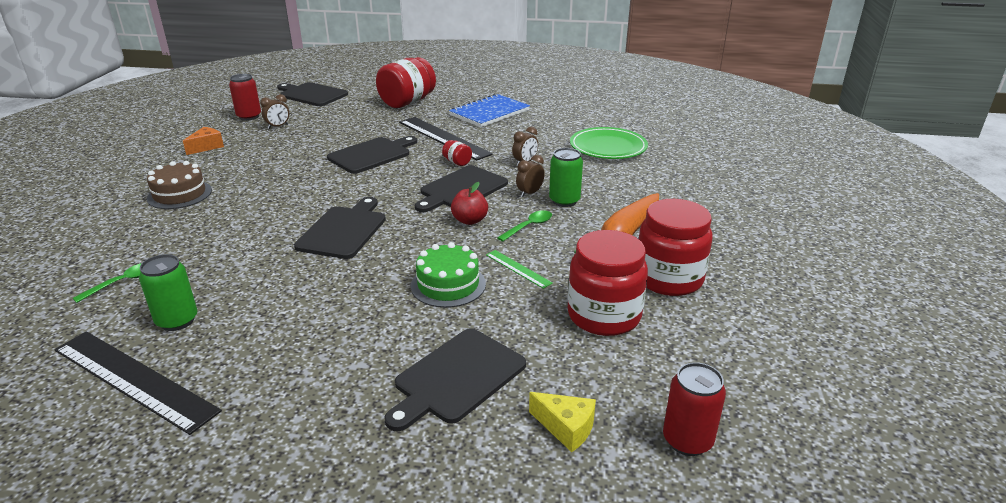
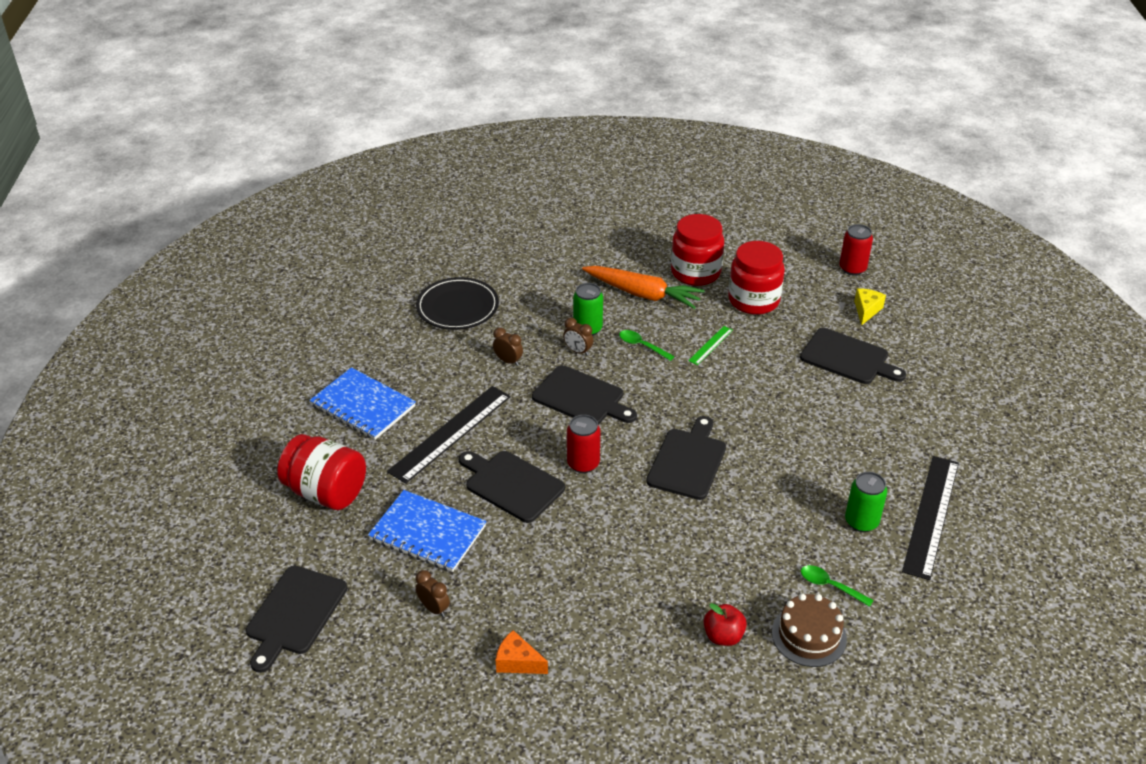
camera: 100 degrees left, 10 degrees up
(179, 194) = (656, 626): brown cake -> brown cake (809, 635)
(249, 116) = (398, 659): red can -> red can (583, 463)
(344, 230) = (688, 461): black cutting board -> black cutting board turned 105 degrees clockwise
(346, 127) = (427, 533): none -> blue notebook
(448, 285) = (748, 379): green cake -> none
(457, 162) = (518, 410): red jar -> none
(469, 220) = (643, 382): red apple -> red apple (723, 636)
(608, 147) = (457, 307): green plate -> black plate

